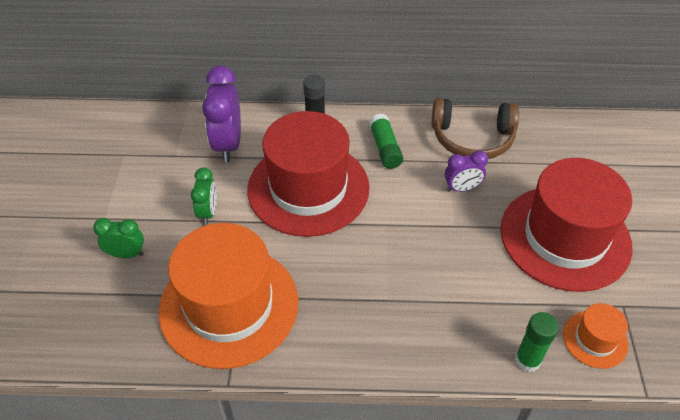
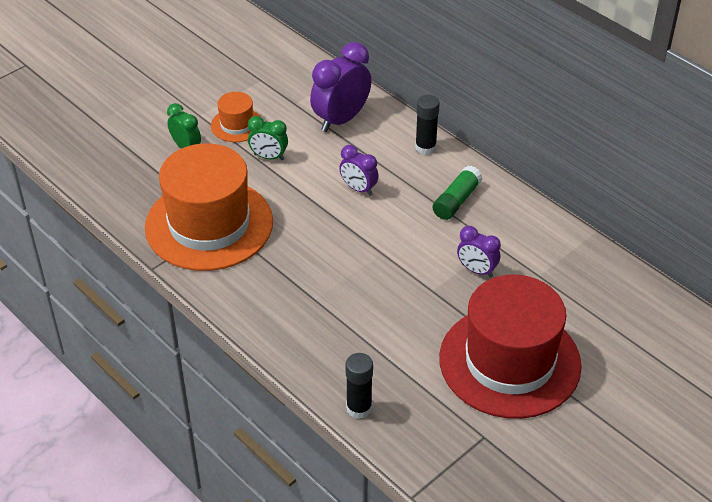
camera: 45 degrees right, 5 degrees down
(208, 212) = (269, 157): green clock -> green clock turned 60 degrees clockwise
(308, 188) = (358, 189): red hat -> purple clock
(472, 138) = (541, 242): brown headphones -> none
(527, 360) = (359, 408): green glue stick -> black glue stick
(595, 339) = (428, 437): orange hat -> orange hat (237, 125)

